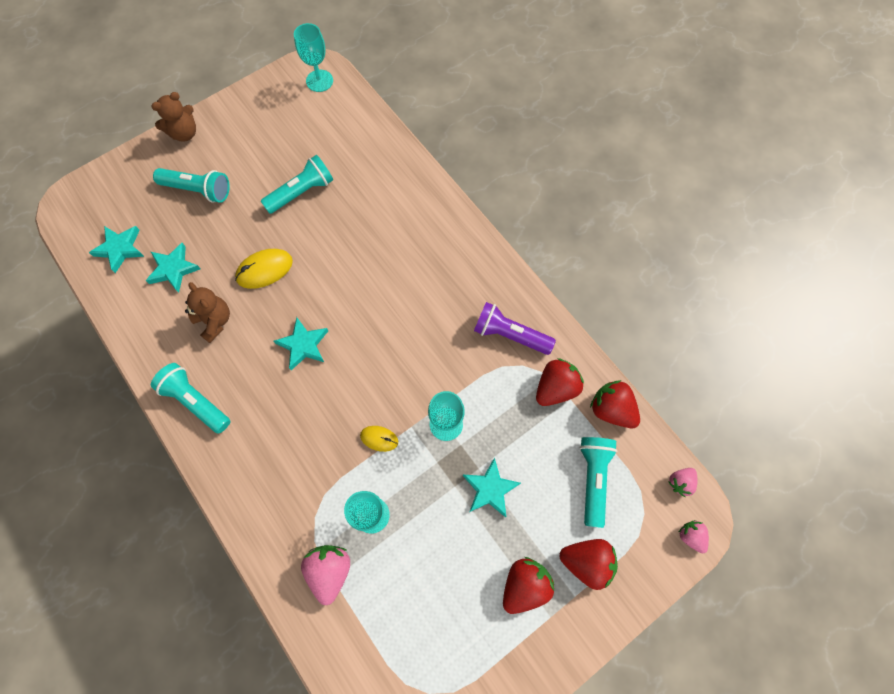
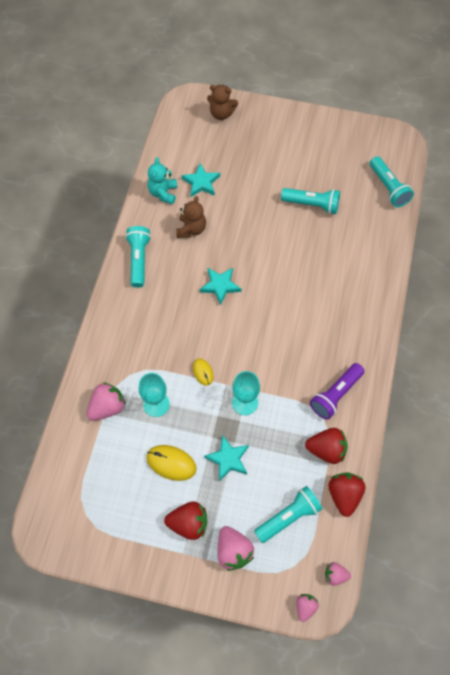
camera: 50 degrees right, 5 degrees down
(120, 249) = (187, 147): turquoise star -> none
(146, 314) = (163, 193): none -> turquoise teddy bear
(184, 133) = (286, 114): brown teddy bear -> brown teddy bear (221, 114)
(198, 190) = (259, 152): turquoise flashlight -> turquoise flashlight (388, 188)
(264, 270) = (245, 227): yellow mouse -> yellow mouse (171, 463)
(319, 81) = (395, 151): turquoise goblet -> none
(509, 335) = (335, 395): purple flashlight -> purple flashlight turned 120 degrees counterclockwise
(586, 562) = (233, 551): red strawberry -> pink strawberry

